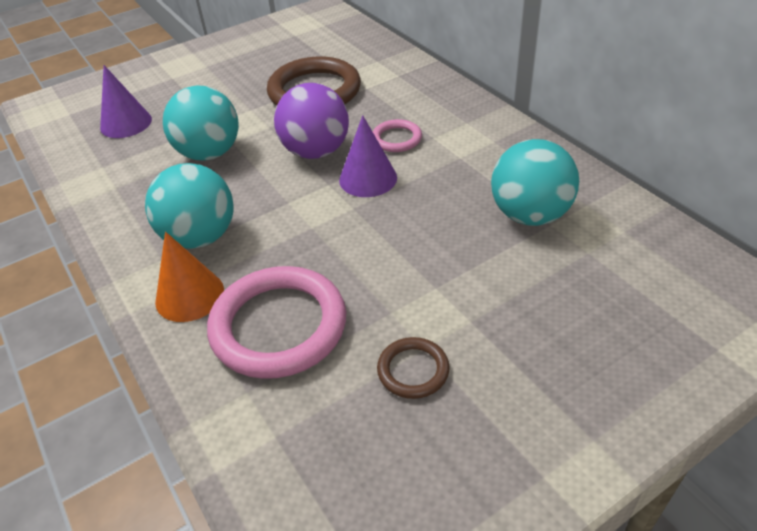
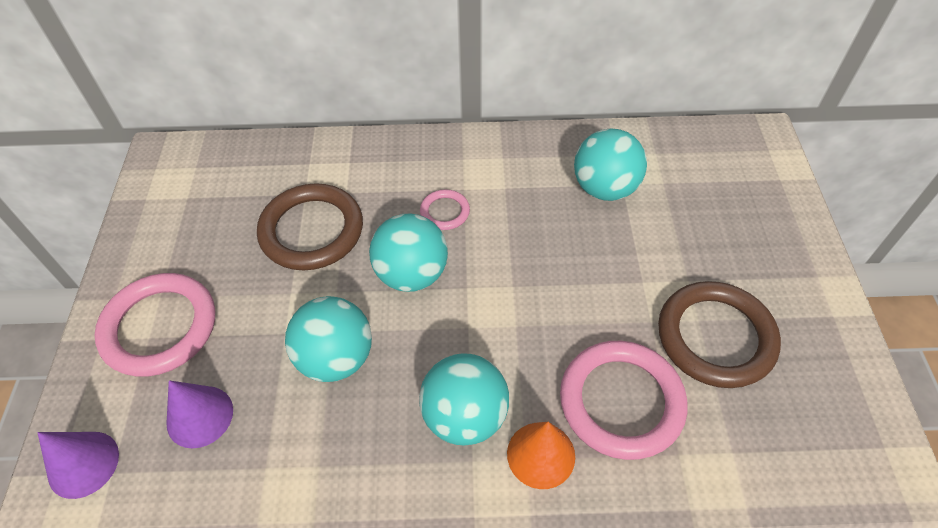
camera: 60 degrees left, 10 degrees up
(182, 77) = (159, 327): none -> pink ring
(316, 151) = (412, 274): purple ball -> turquoise ball
(368, 178) = (483, 257): purple cone -> purple cone (83, 464)
(413, 370) = (715, 337): brown ring -> brown ring, size x2.06

